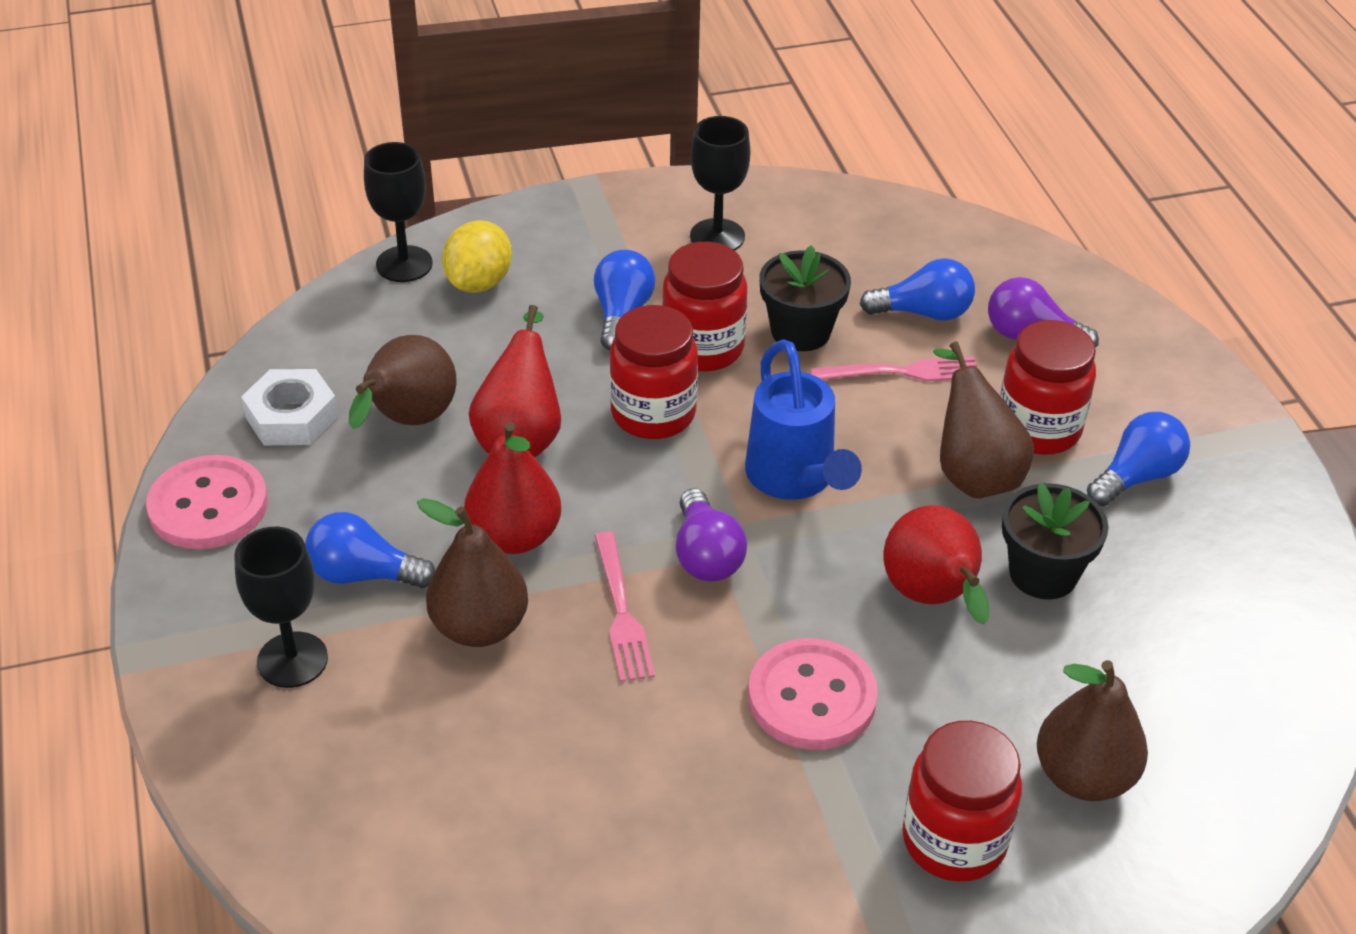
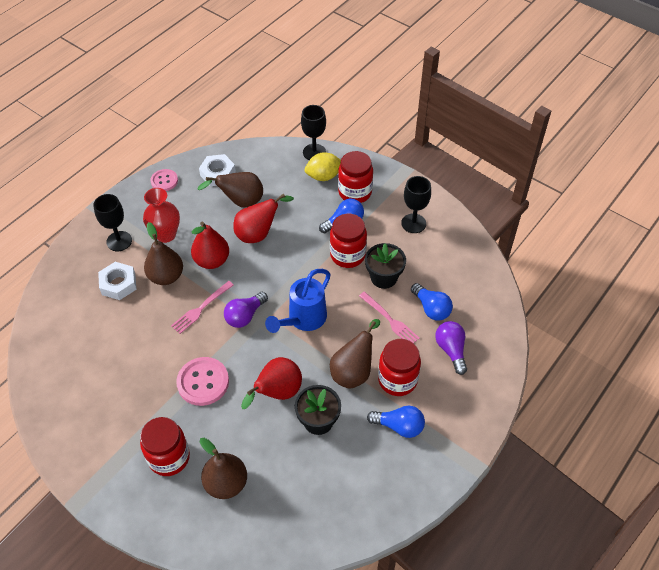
camera: 55 degrees right, 10 degrees up
(208, 506) = (164, 181): pink button -> pink button, size x0.62
(364, 574) = (166, 235): blue light bulb -> red vase
(415, 717) = (118, 284): none -> white nut
(653, 414) = (301, 261): red jar -> red jar (355, 192)

